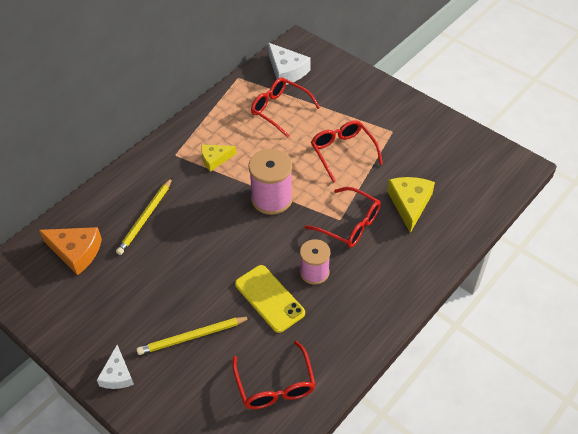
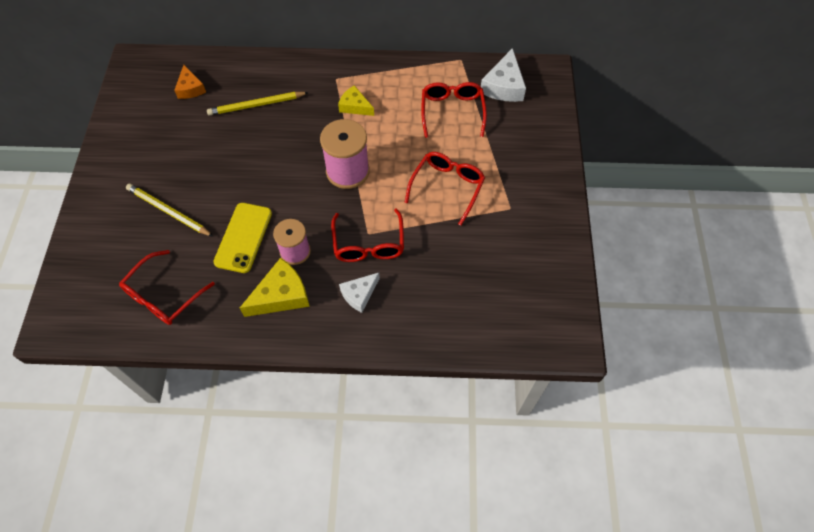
camera: 50 degrees right, 10 degrees up
(76, 252) = (190, 88): orange cheese -> orange cheese, size x0.64
(117, 375) = (102, 189): white cheese -> white cheese (359, 294)
(409, 204) = (433, 276): yellow cheese -> yellow cheese (281, 295)

